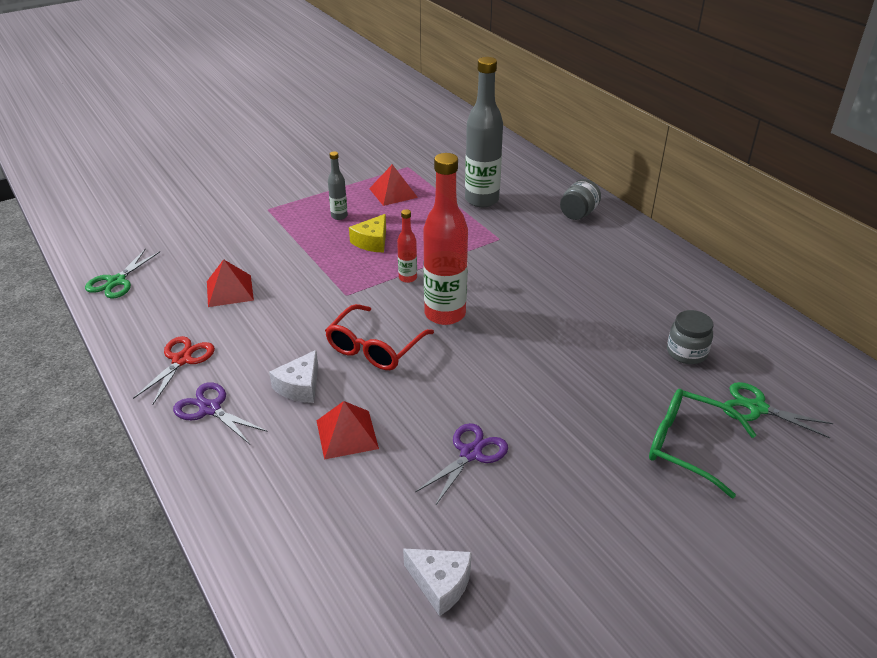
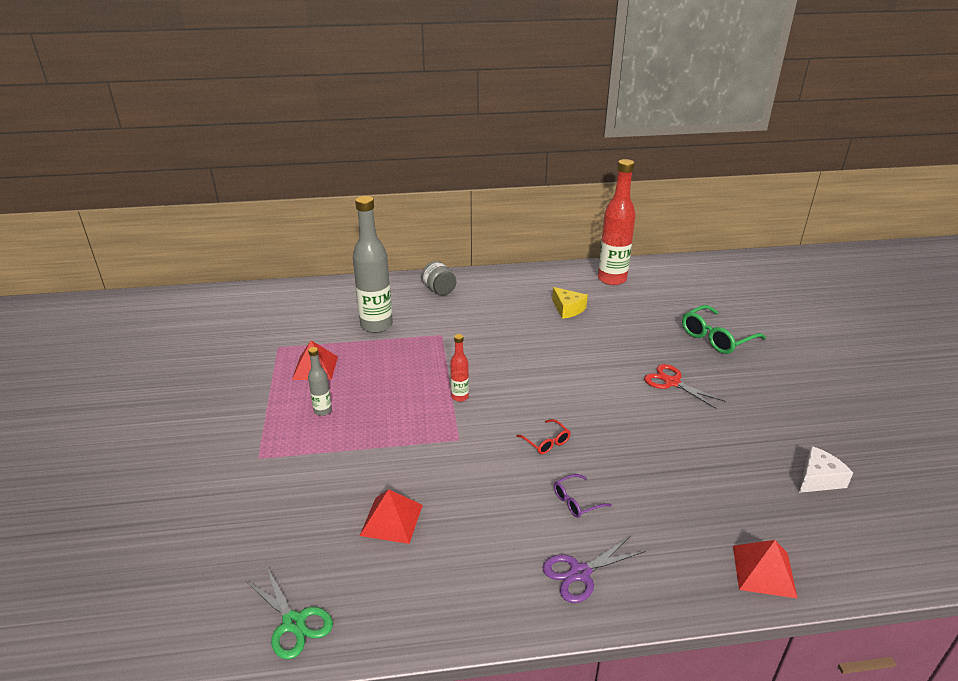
camera: 65 degrees left, 5 degrees down
(182, 360) = (490, 582): red scissors -> red scissors (672, 382)
(300, 386) = (576, 501): white cheese -> purple glasses
(347, 434) = (650, 487): red pyramid -> red pyramid (763, 571)
(372, 242) = (386, 402): yellow cheese -> yellow cheese (568, 309)
(374, 348) = (546, 442): red glasses -> red glasses, size x0.53
(445, 314) = (524, 392): red bottle -> red bottle (612, 279)
(471, 453) = (695, 427): purple scissors -> none
(686, 352) = (629, 306): grey jar -> none
(757, 408) = (691, 303): green scissors -> none

